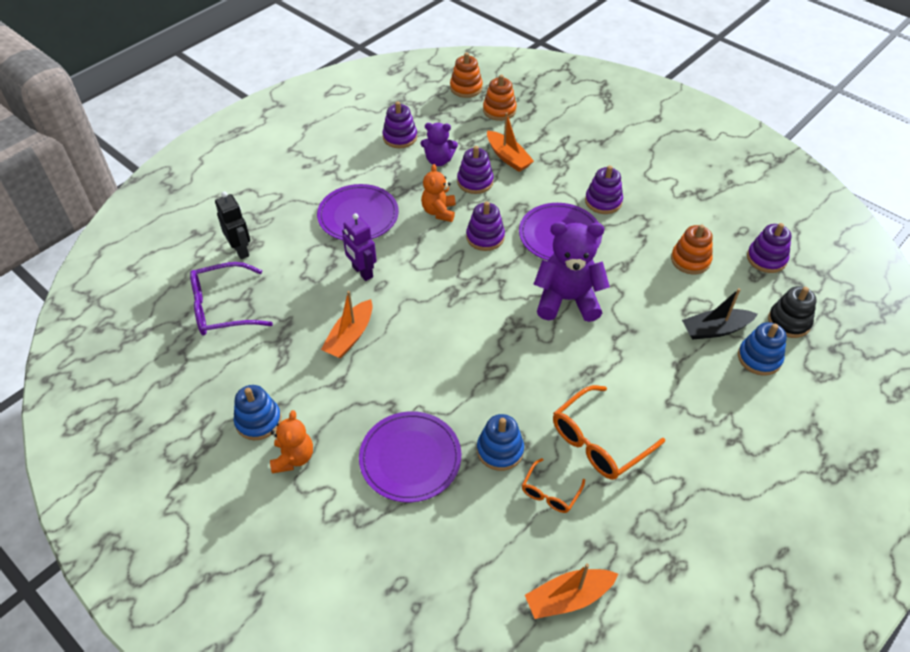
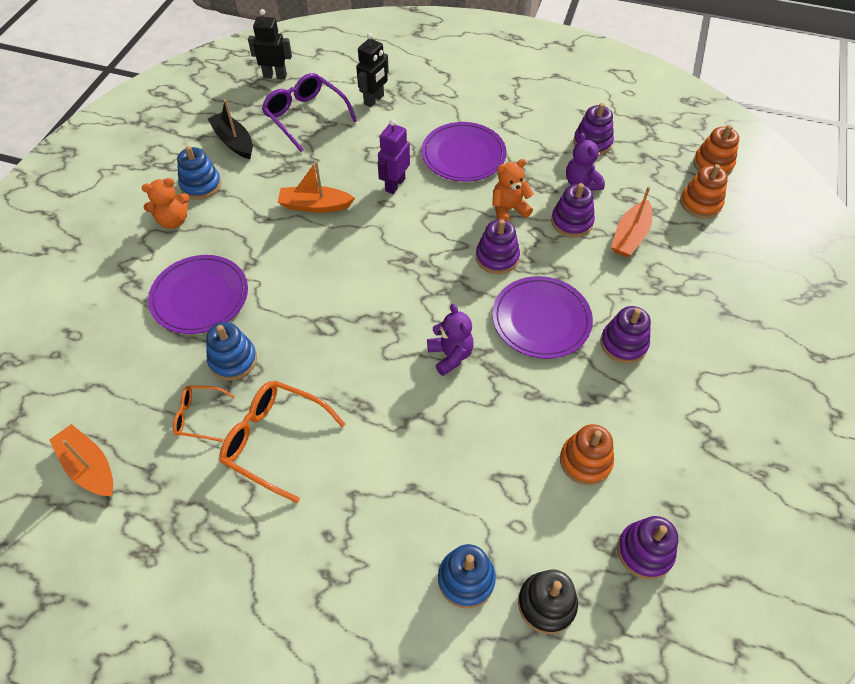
camera: 65 degrees right, 5 degrees up
(140, 314) = (275, 76): none -> black robot
(567, 300) = (450, 355): purple teddy bear -> purple teddy bear, size x0.59
(715, 329) = (486, 517): black boat -> black boat (234, 141)

